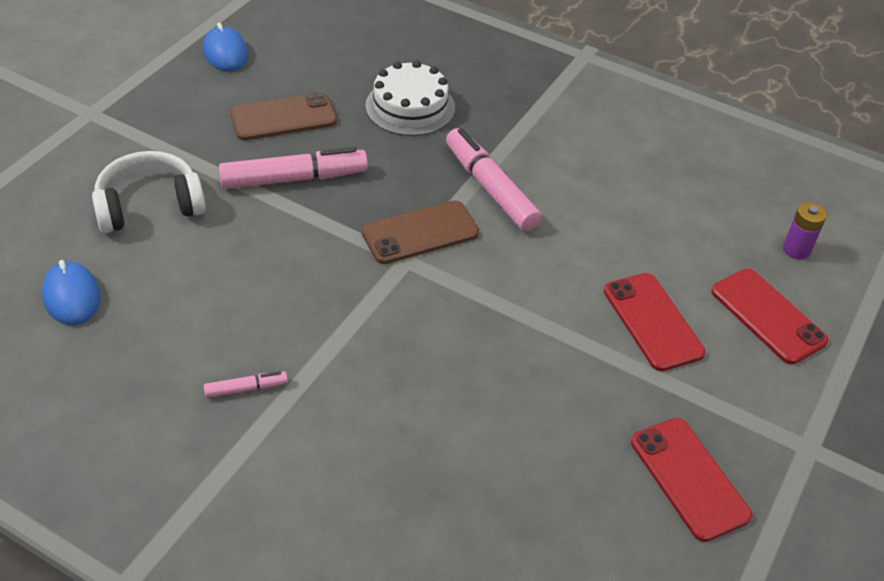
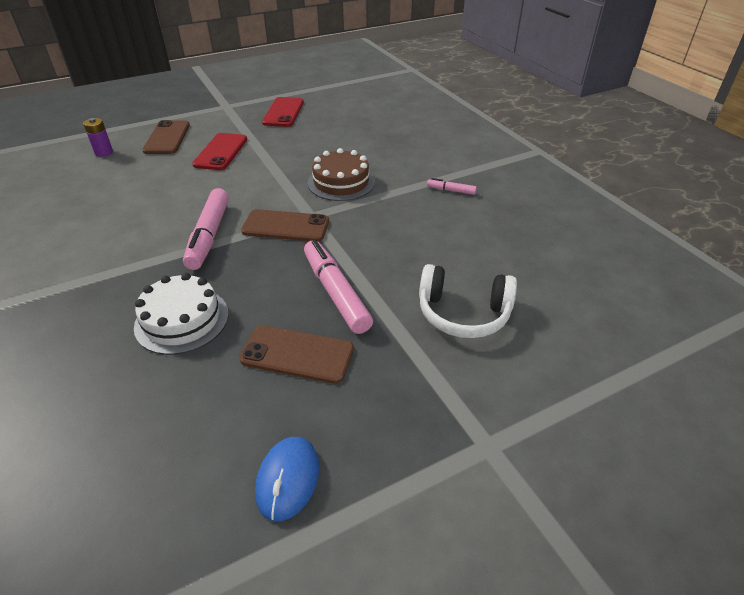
camera: 145 degrees left, 5 degrees down
(71, 296) = (543, 267): blue mouse -> none
(293, 178) = (336, 293): pink marker -> pink marker turned 45 degrees clockwise
(419, 335) = (341, 182): none -> brown cake
(767, 316) = (167, 138): red phone -> brown phone

